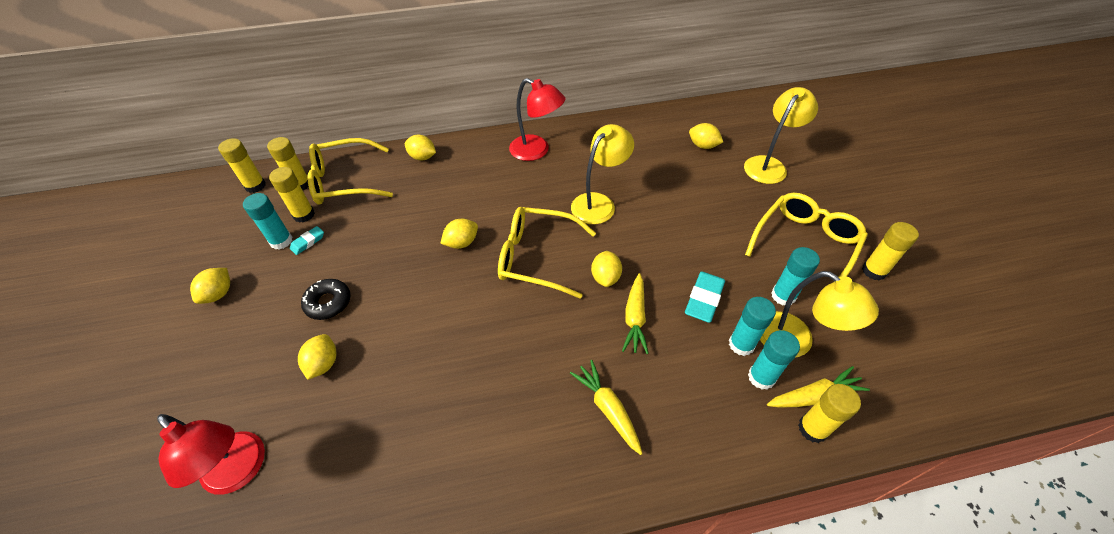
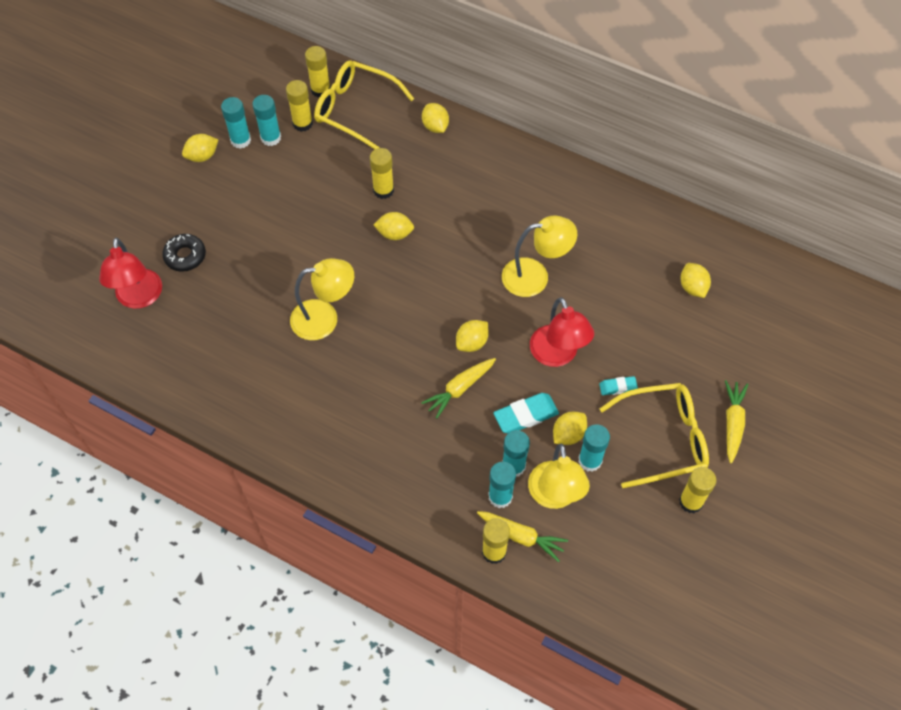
camera: 40 degrees right, 10 degrees up
(251, 259) = (240, 140): none -> turquoise glue stick
(255, 186) = (287, 68): yellow glue stick -> yellow glue stick (383, 190)
(308, 242) = (288, 152): turquoise eraser -> turquoise eraser (617, 387)
(323, 364) = (230, 262): yellow lemon -> yellow lemon (568, 434)
(328, 303) = (265, 216): black donut -> black donut (185, 256)
(536, 151) = (536, 187): red lamp -> red lamp (557, 355)
(537, 257) = (438, 288): yellow glasses -> none
(607, 408) = (376, 432): yellow carrot -> yellow carrot (733, 423)
(769, 165) = (730, 350): yellow lamp -> yellow lamp (324, 318)

